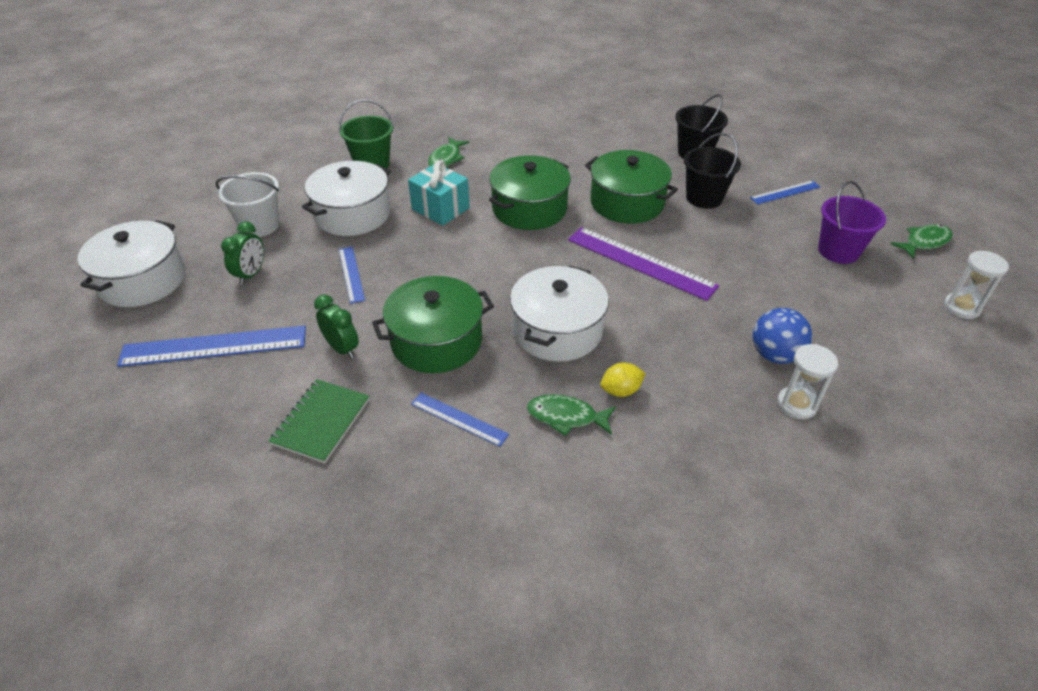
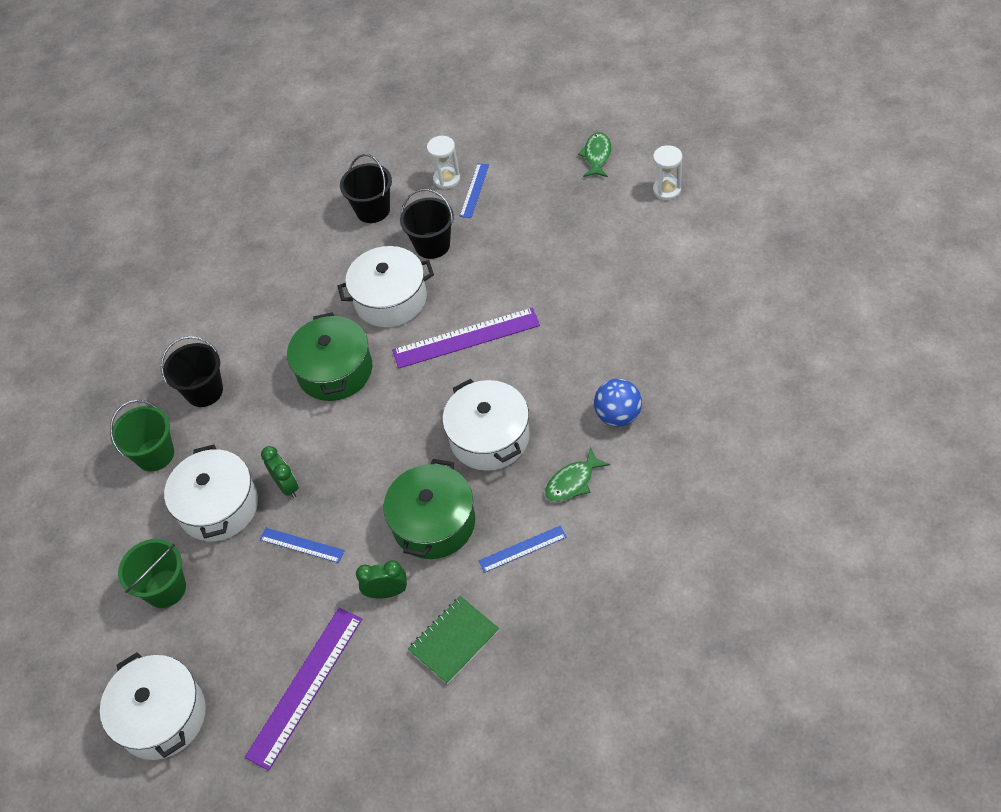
camera: 45 degrees left, 10 degrees up
(214, 346) = (305, 686): blue ruler -> purple ruler
(251, 274) = (233, 623): green clock -> green clock (287, 486)
(260, 225) = (165, 589): white bucket -> green bucket
(321, 422) = (454, 641): green notebook -> green notebook turned 75 degrees clockwise
(440, 208) = (274, 435): turquoise gift -> none
(446, 159) = (204, 391): green fish -> black bucket
(621, 390) = (576, 435): yellow lemon -> none
(627, 202) = (390, 299): green pot -> white pot
(774, 355) = (619, 324): blue ball -> blue ball (618, 415)
(797, 404) = (666, 344): white hourglass -> white hourglass (447, 179)
(838, 251) = (561, 211): purple bucket -> none

